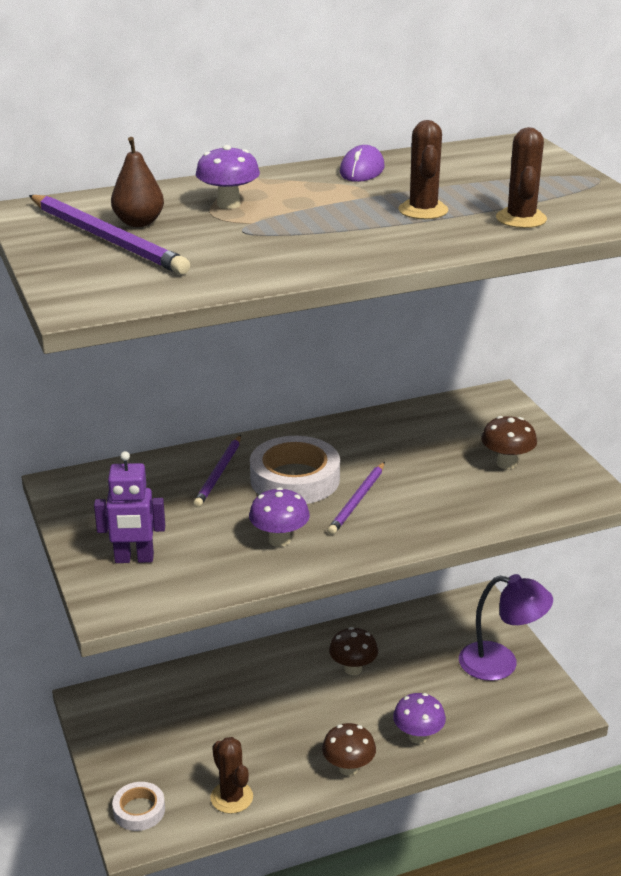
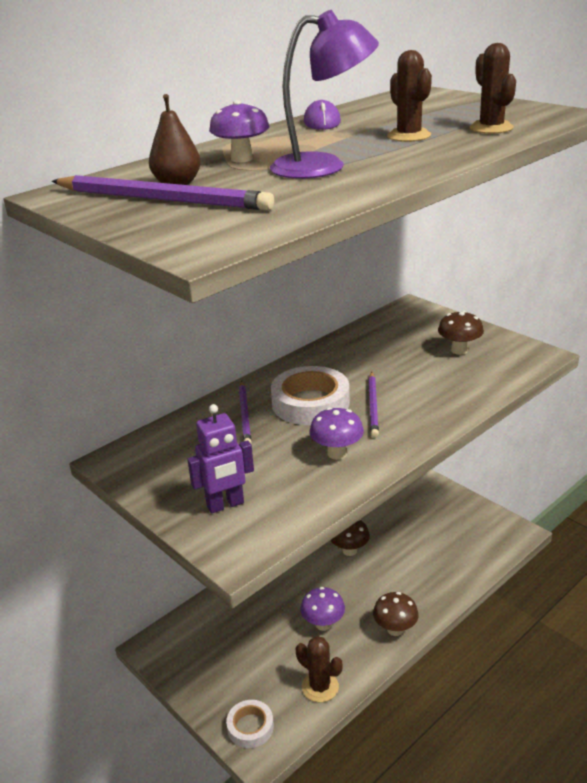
camera: 20 degrees left, 0 degrees up
(418, 736) = (430, 586): purple mushroom -> purple mushroom (323, 624)
(500, 663) = (452, 512): purple lamp -> purple lamp (323, 166)

